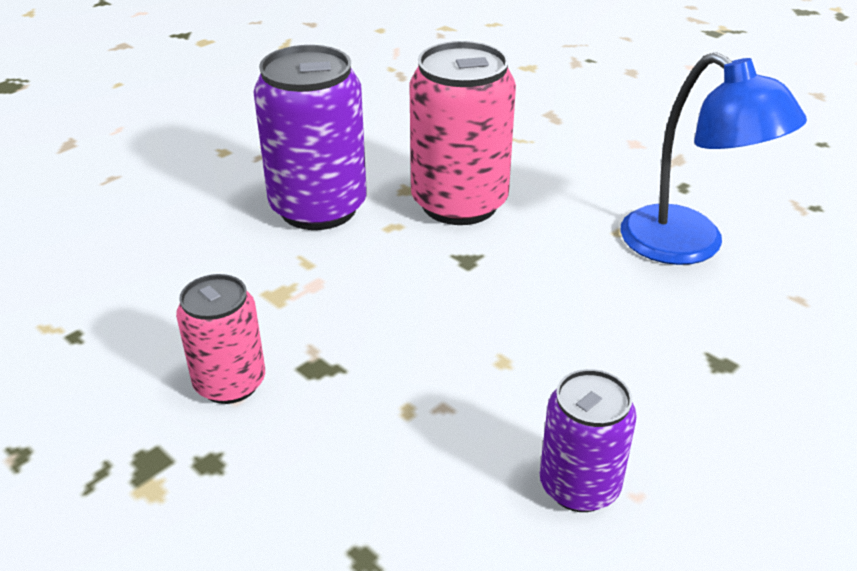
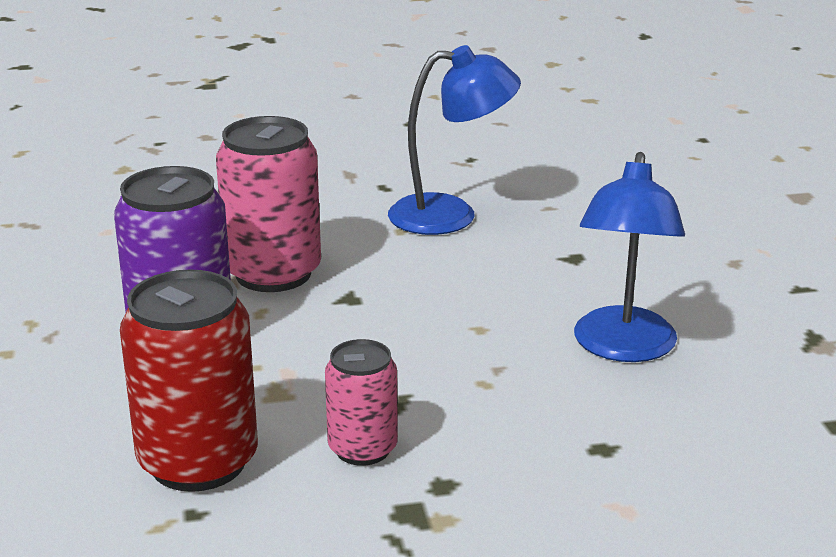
camera: 55 degrees left, 10 degrees down
(145, 303) = (198, 462): none -> red can
(579, 486) = (623, 348): purple can -> blue lamp

